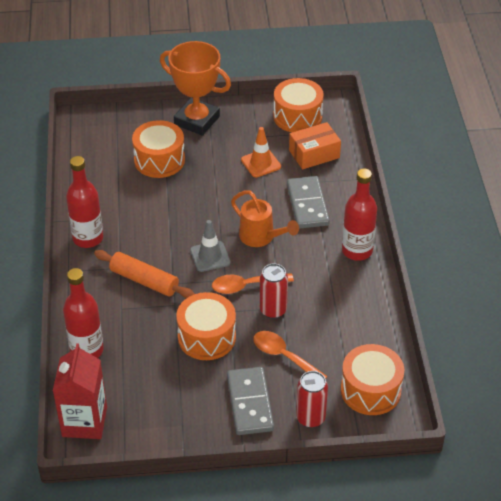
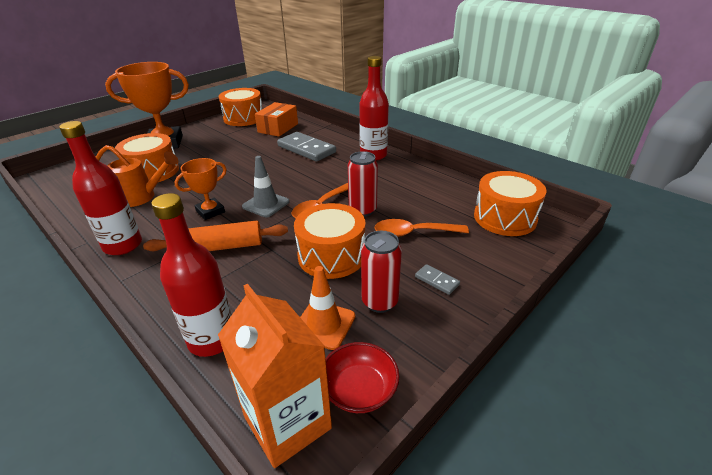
camera: 40 degrees left, 10 degrees down
(84, 422) = (287, 422): red carton -> orange carton
(131, 432) = (359, 390): none -> red bowl
(165, 239) = (210, 211): none -> orange trophy
(250, 403) = (437, 280): grey domino -> grey domino, size x0.45
(261, 163) = (244, 144): orange traffic cone -> orange traffic cone (324, 324)
(261, 237) = (295, 177): orange watering can -> orange watering can (142, 197)
(310, 418) = (497, 260): red can -> red can (380, 302)

